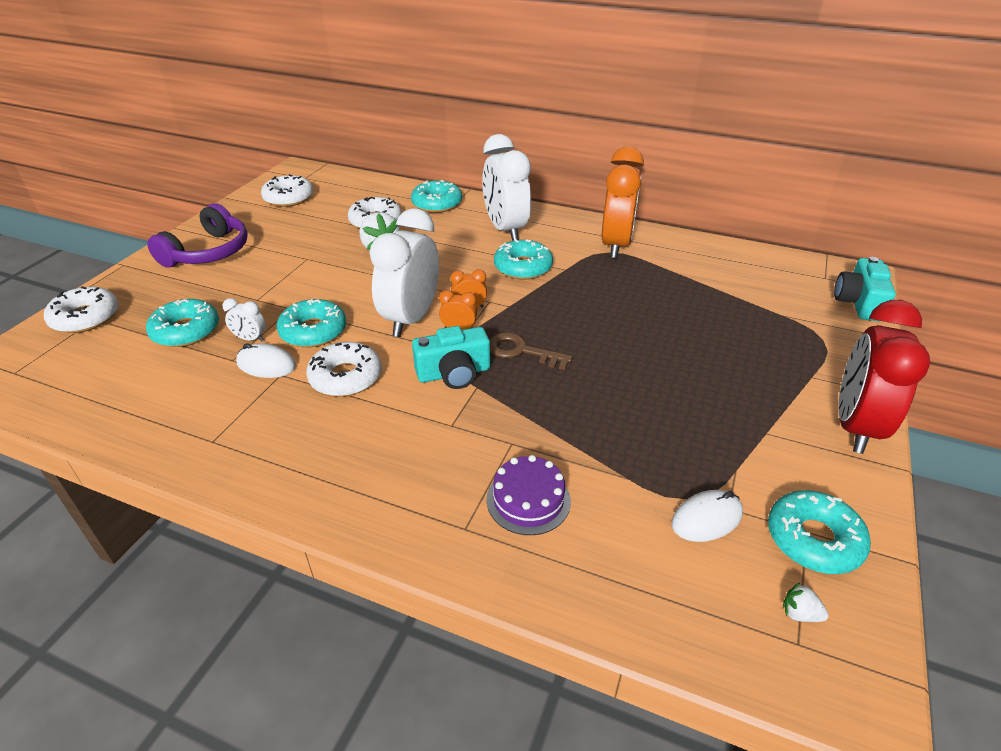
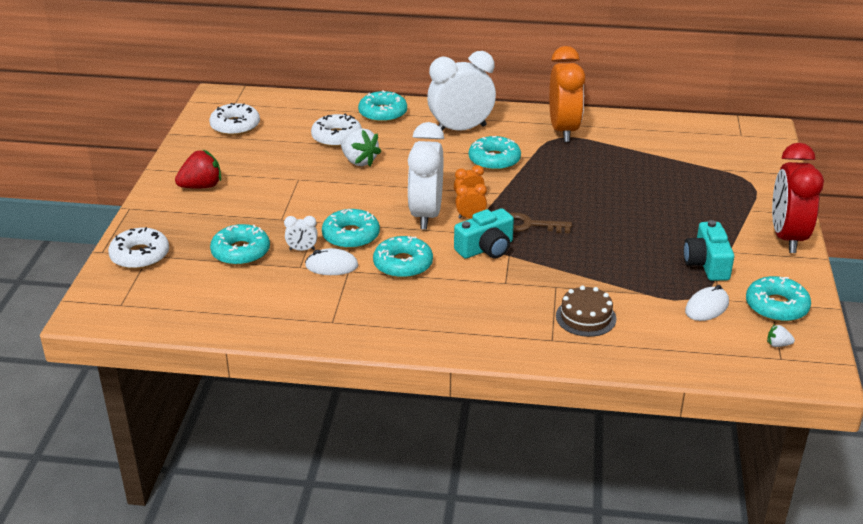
camera: 15 degrees left, 5 degrees down
(208, 252) = (201, 186): purple headphones -> red strawberry
(346, 377) = (403, 264): white donut -> turquoise donut
(505, 230) = (461, 129): white clock -> white clock turned 105 degrees clockwise
(528, 500) = (586, 317): purple cake -> brown cake
(858, 302) = (770, 151): turquoise camera -> turquoise camera (707, 264)

